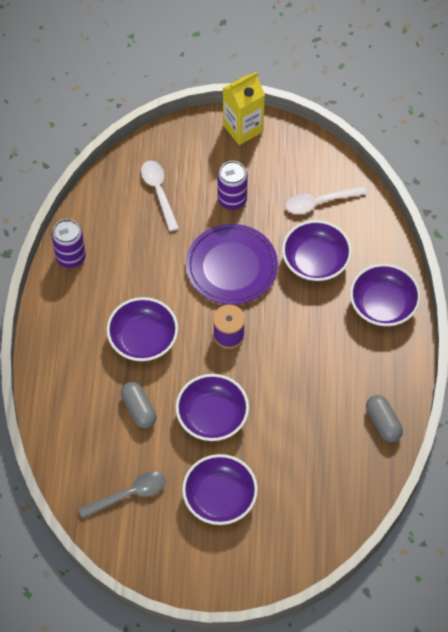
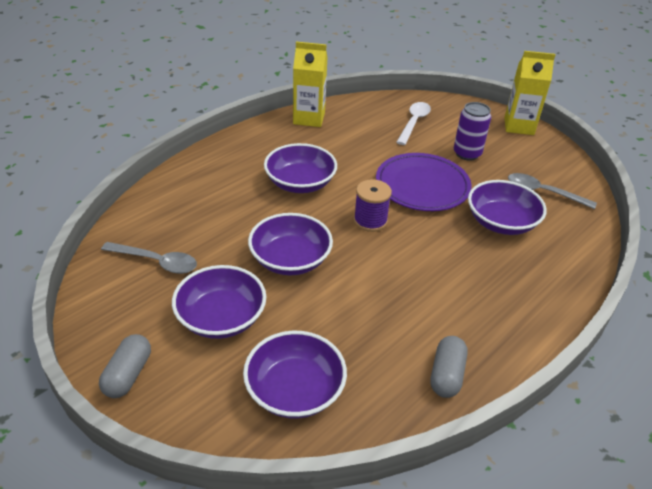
camera: 40 degrees right, 20 degrees down
(71, 257) = (309, 118): purple can -> yellow carton
(139, 409) = (240, 218): grey capsule -> grey capsule (128, 374)
(319, 202) = (542, 192): white spoon -> grey spoon
(383, 305) = (539, 287): purple bowl -> purple bowl (295, 390)

